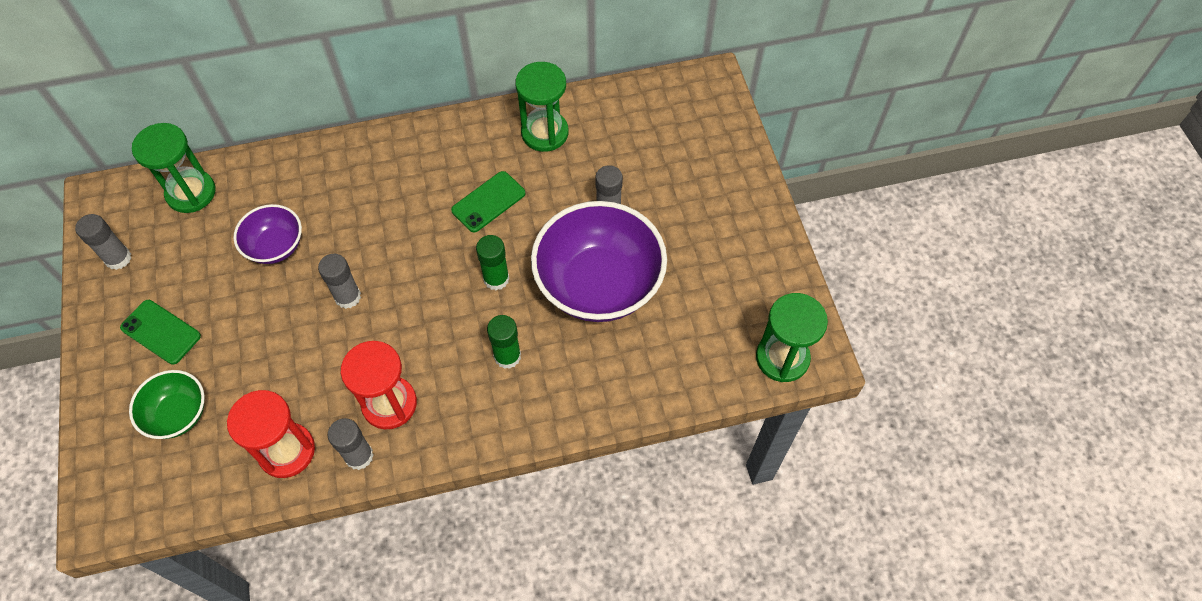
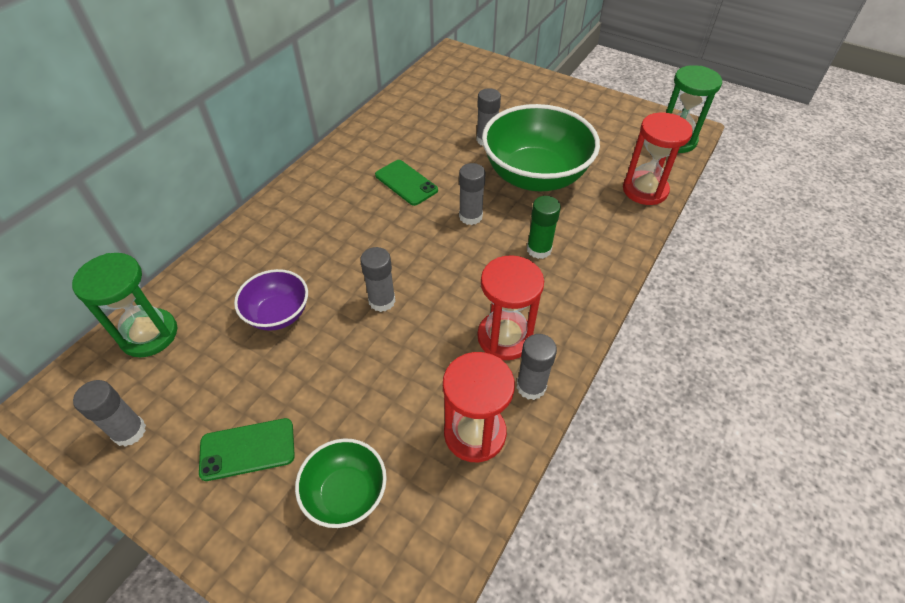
camera: 45 degrees left, 10 degrees down
(488, 202) = (406, 183): green phone -> green phone turned 45 degrees counterclockwise
(496, 279) = (470, 216): green glue stick -> grey glue stick
(545, 133) = (391, 129): green hourglass -> none
(599, 284) = (535, 176): purple bowl -> green bowl
(673, 382) = (645, 190): none -> red hourglass

